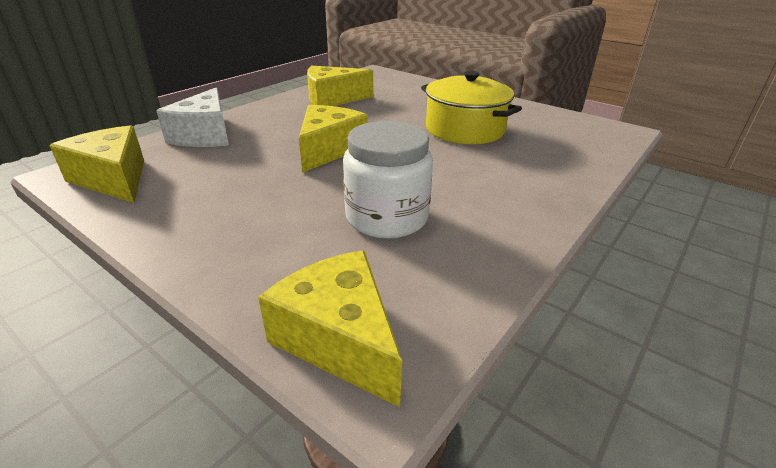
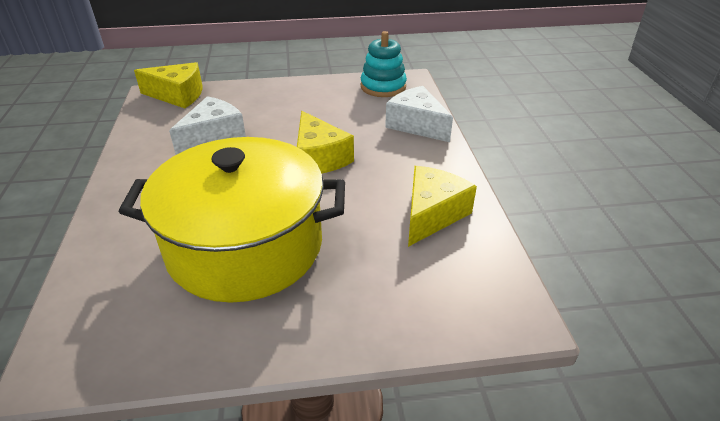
camera: 135 degrees right, 5 degrees up
(114, 179) = (383, 87): yellow cheese -> turquoise stacking toy
(387, 218) = (213, 137): white jar -> white cheese
(464, 129) = (245, 246): yellow pot -> yellow pot, size x1.62

